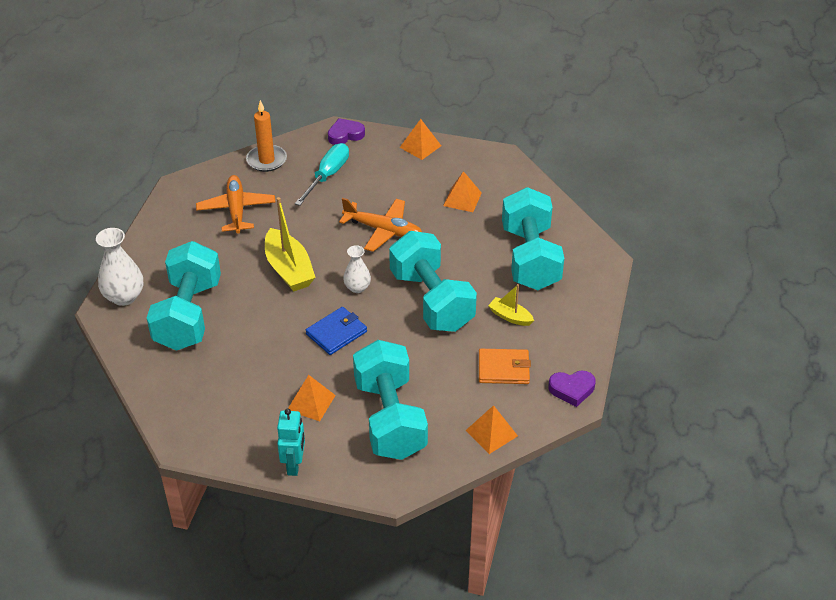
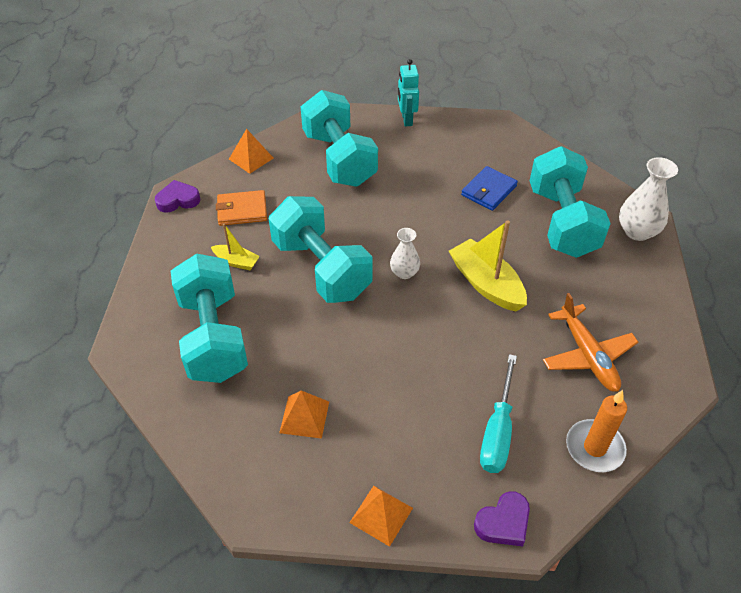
camera: 170 degrees right, 5 degrees up
(311, 402) = (410, 162): orange pyramid -> none
(336, 333) = (409, 223): blue wallet -> blue wallet (489, 191)
(383, 230) = (396, 351): orange plane -> none

